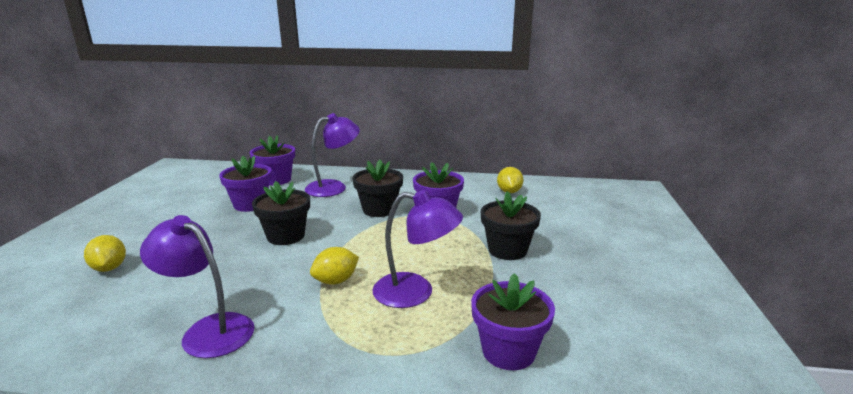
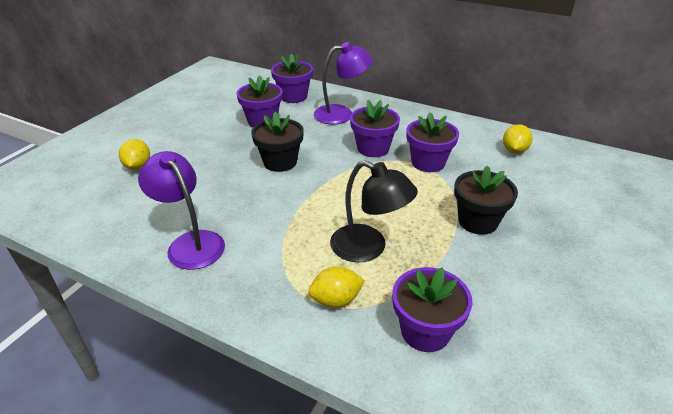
camera: 20 degrees right, 15 degrees up
(336, 281) = (304, 219): yellow lemon -> yellow lemon (336, 300)
(379, 210) = (373, 148): black flower pot -> purple flower pot
(415, 292) = (368, 248): purple lamp -> black lamp

